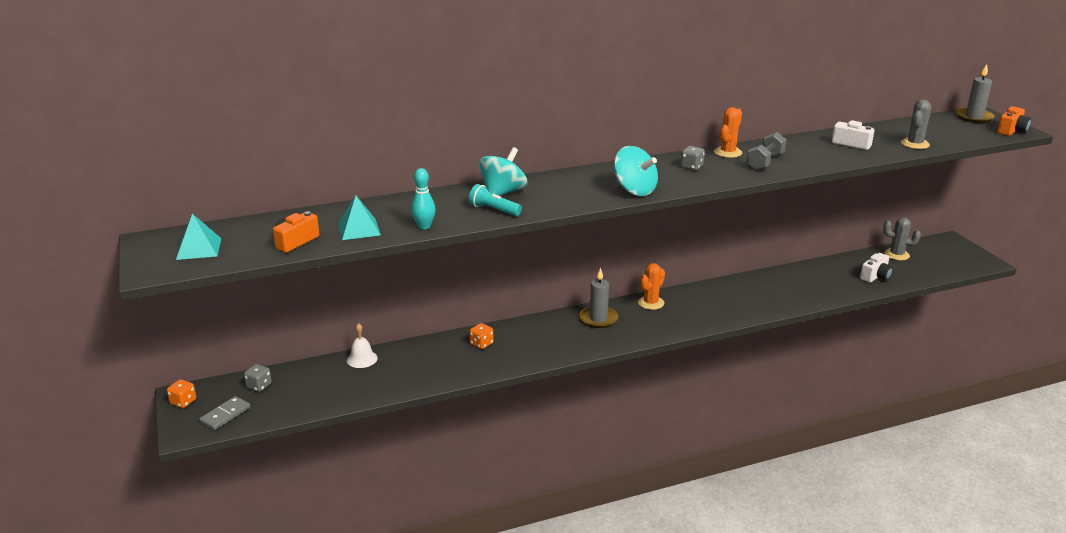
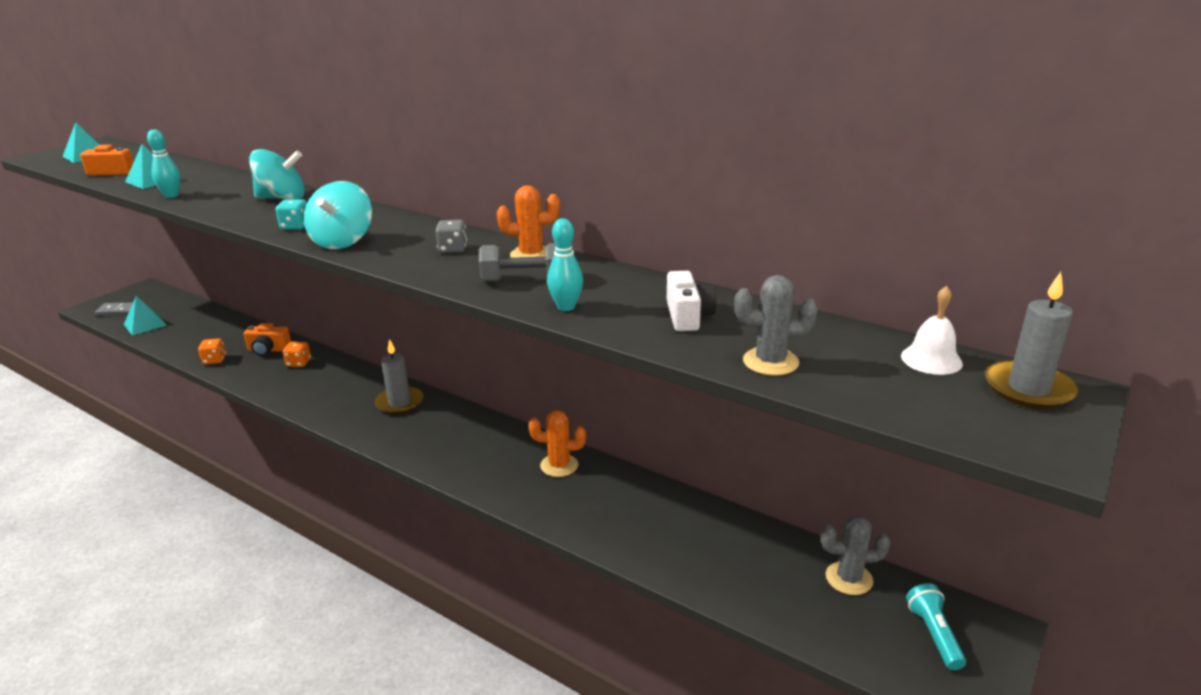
camera: 55 degrees right, 0 degrees up
(183, 402) = (133, 292): orange dice -> orange dice (214, 360)
(259, 386) = (169, 306): grey dice -> none
(285, 404) = (145, 324): none -> turquoise pyramid
(362, 359) = (235, 325): white bell -> white bell (931, 359)
(494, 210) = (232, 206): turquoise flashlight -> turquoise flashlight (934, 634)
(580, 198) = (295, 226): none -> turquoise dice
(650, 303) = (465, 421): orange cactus -> orange cactus (559, 465)
(813, 162) = (566, 307): none -> turquoise bowling pin
(875, 276) = (742, 576): white camera -> none
(896, 255) = (849, 578): grey cactus -> grey cactus turned 75 degrees counterclockwise
(1011, 131) = (1029, 442): orange camera -> orange camera (268, 350)

